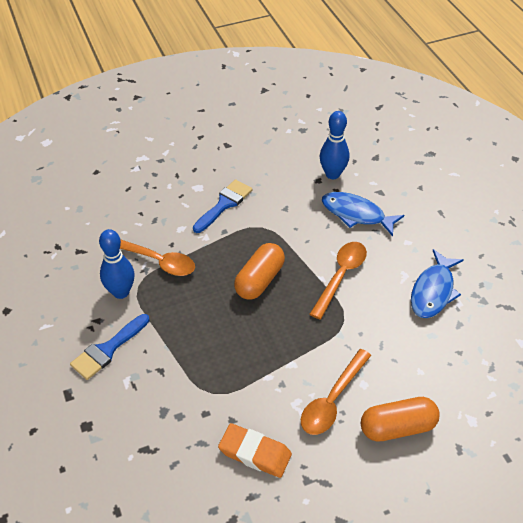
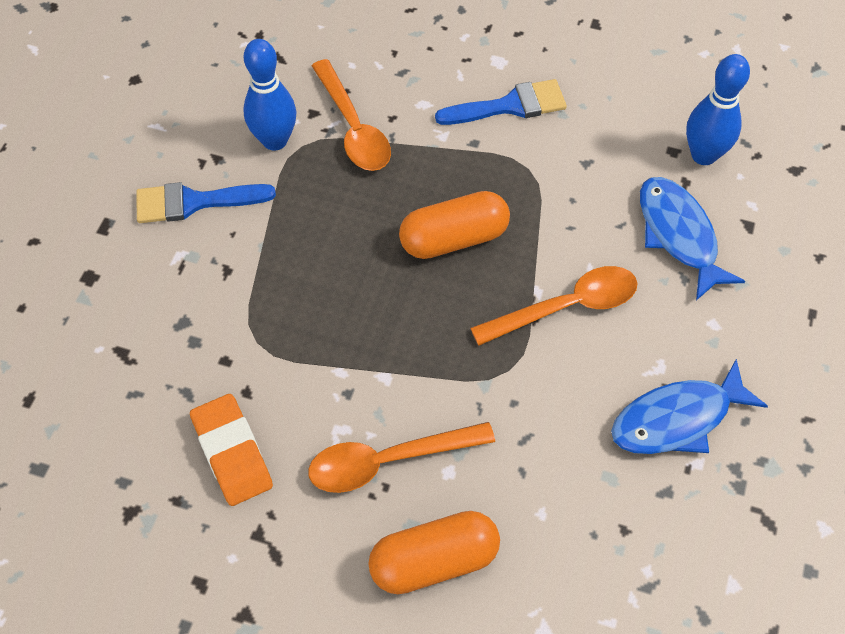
camera: 40 degrees right, 10 degrees up
(397, 427) = (434, 561): orange capsule -> orange capsule turned 45 degrees counterclockwise

